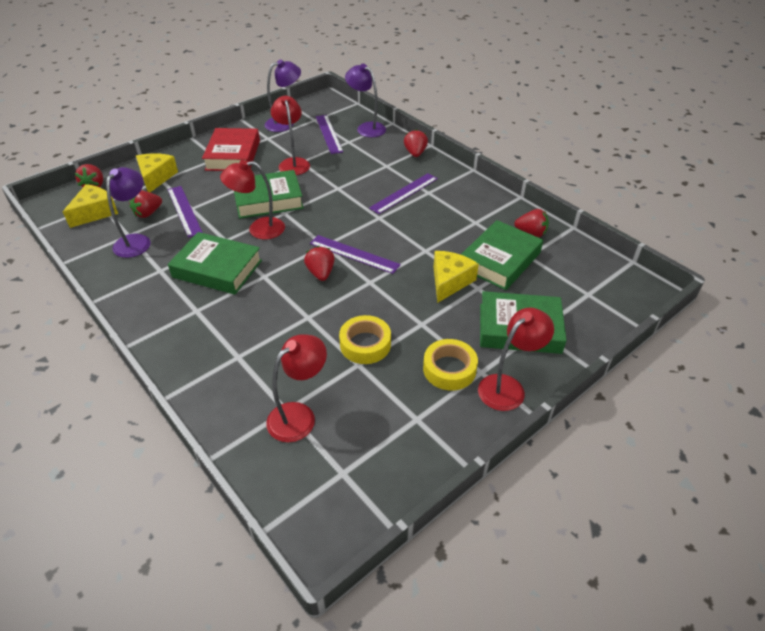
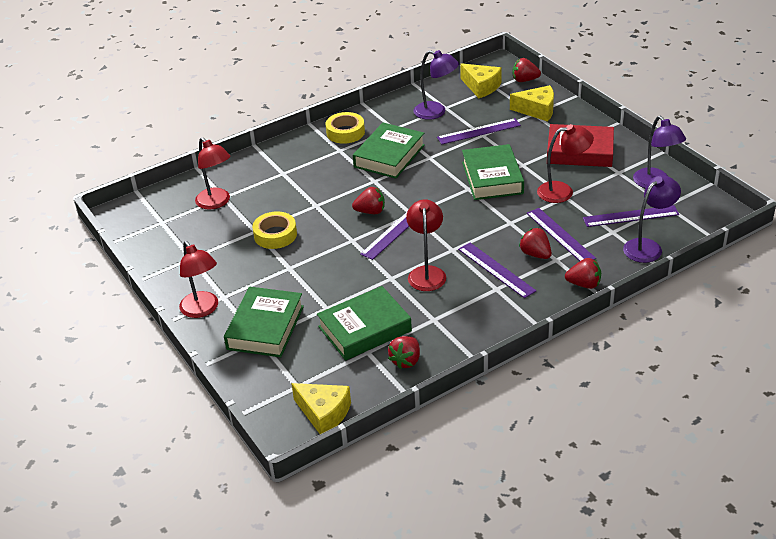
camera: 100 degrees right, 5 degrees down
(148, 213) = (477, 113): red strawberry -> red strawberry (535, 254)
(258, 229) = (443, 174): red lamp -> red lamp (426, 273)
(355, 164) = (560, 235): none -> purple ruler
(449, 281) = (340, 290): yellow cheese -> yellow cheese (324, 413)
(449, 369) = (233, 279): yellow tape -> yellow tape (345, 132)
(500, 260) = (364, 329): green book -> green book turned 75 degrees counterclockwise

